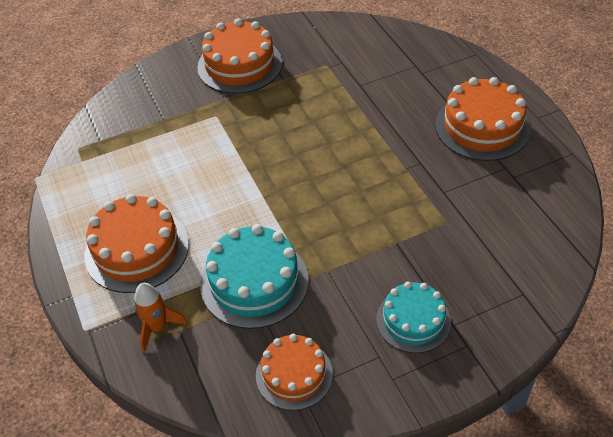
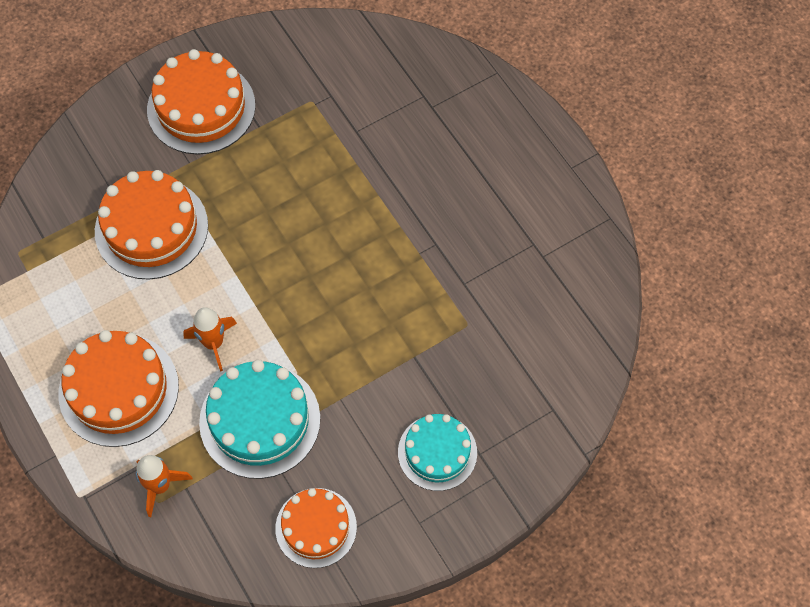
camera: 10 degrees left, 15 degrees up
(223, 221) = (214, 343): none -> orange rocket
(482, 127) = (506, 186): orange cake -> orange cake (151, 228)

